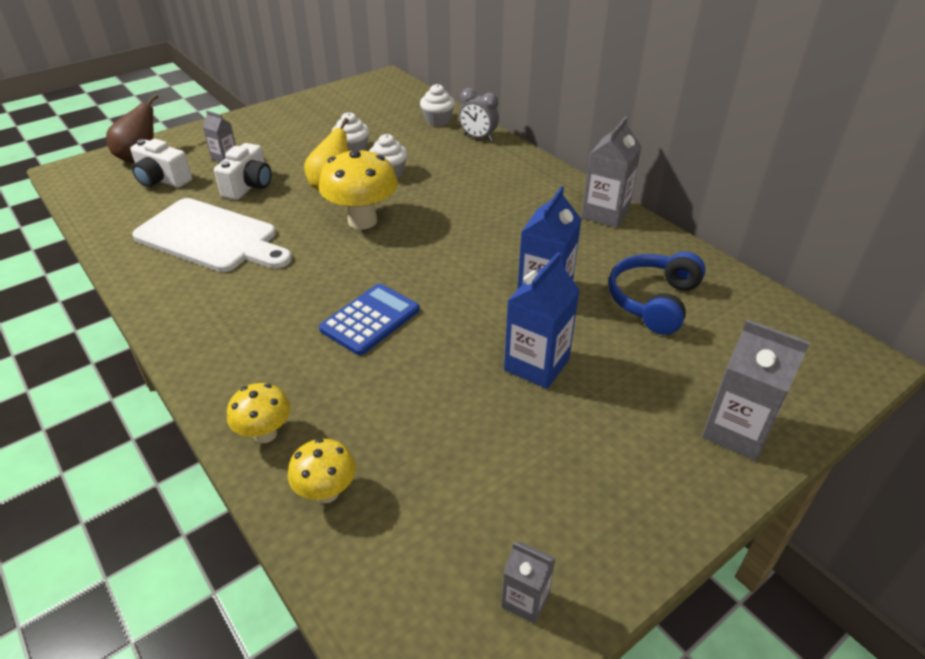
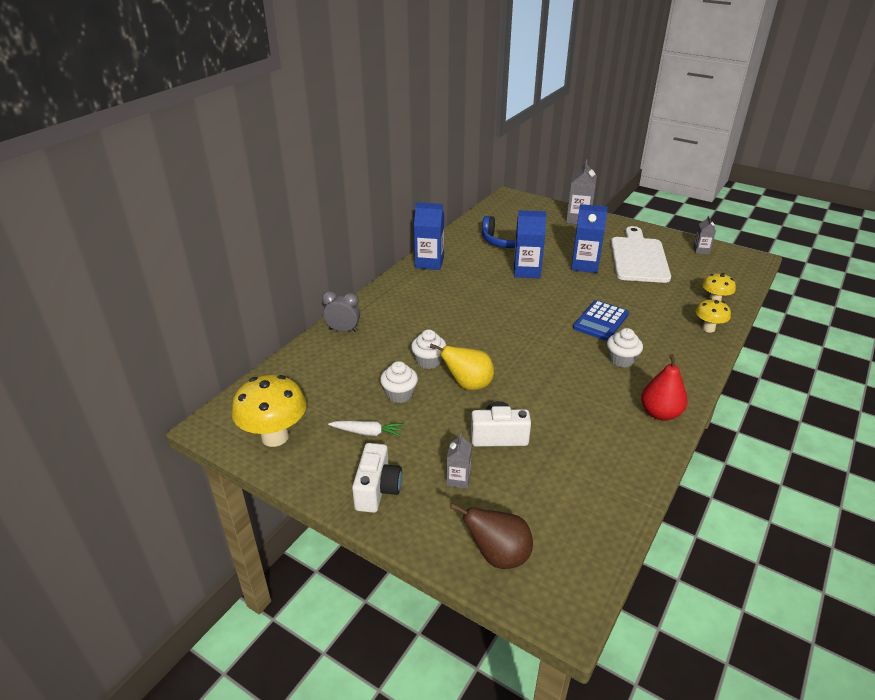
camera: 110 degrees left, 5 degrees down
(162, 180) = (527, 506): white camera -> white camera (377, 489)
(169, 295) = (660, 413): none -> red pear
(211, 237) = (584, 424): white cutting board -> white cutting board (638, 258)
(317, 130) = (367, 432): none -> white carrot
(362, 221) = (505, 354): yellow mushroom -> yellow mushroom (275, 437)
(370, 319) = (601, 321): blue calculator -> blue calculator turned 75 degrees counterclockwise
(437, 121) = (316, 359): white cupcake -> white cupcake (621, 360)
(478, 138) = (343, 330): grey clock -> grey clock turned 90 degrees counterclockwise
(605, 213) = (429, 262): grey carton -> blue carton

